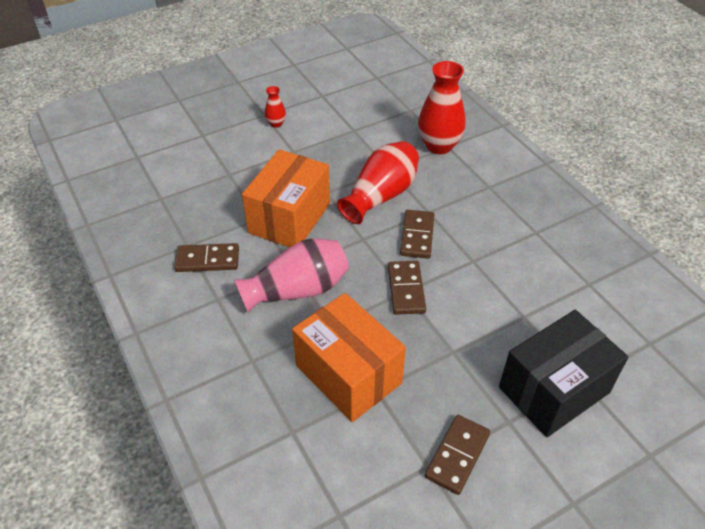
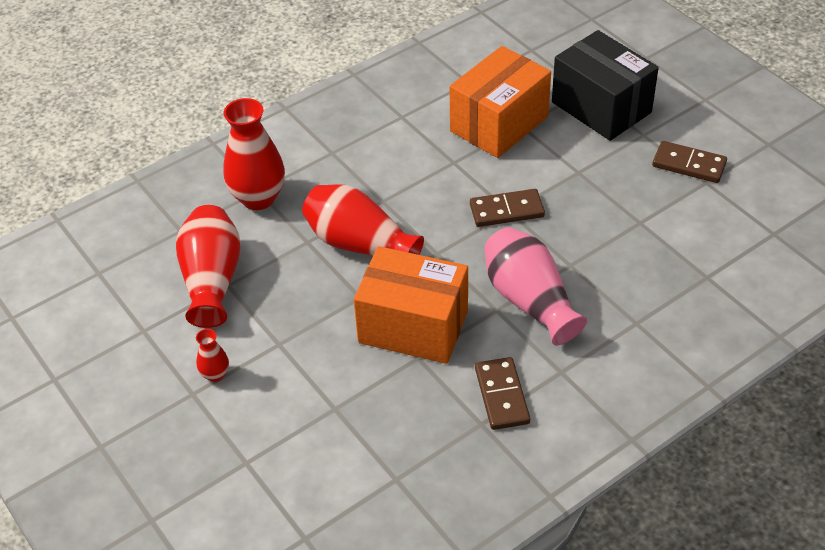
camera: 95 degrees left, 0 degrees up
(348, 374) = (629, 244): orange box -> orange box (499, 124)
(359, 123) = (212, 280): none -> red vase
(417, 236) = (424, 207): brown domino -> none

